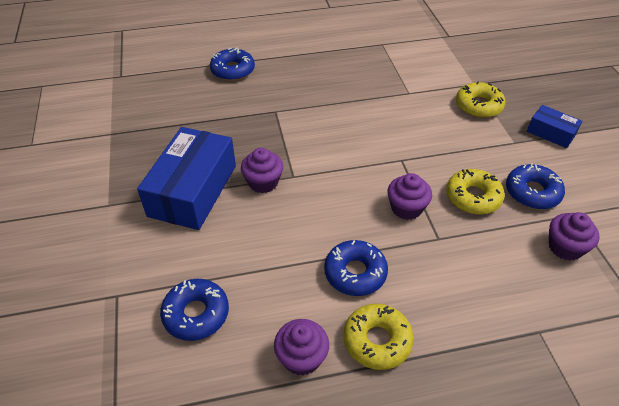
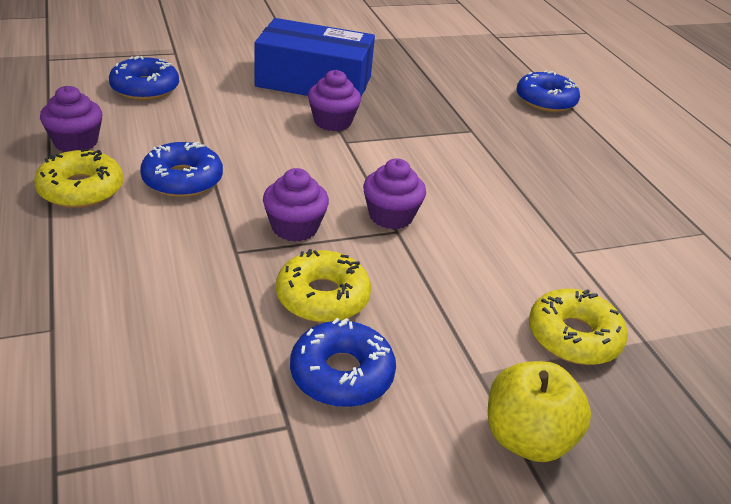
camera: 80 degrees right, 10 degrees down
(551, 133) = (527, 438): blue box -> yellow apple
(565, 247) = (208, 394): purple cupcake -> purple cupcake (391, 216)

